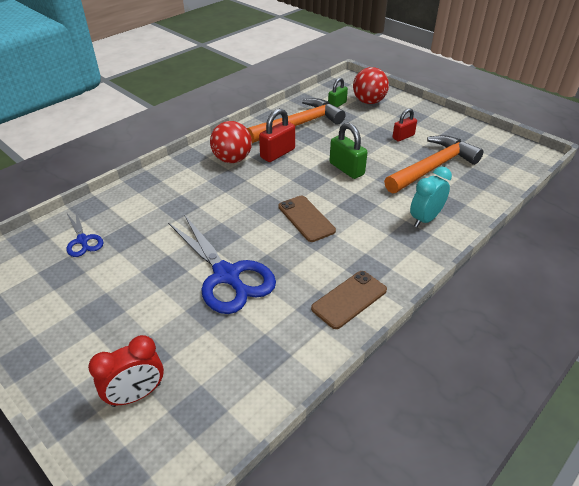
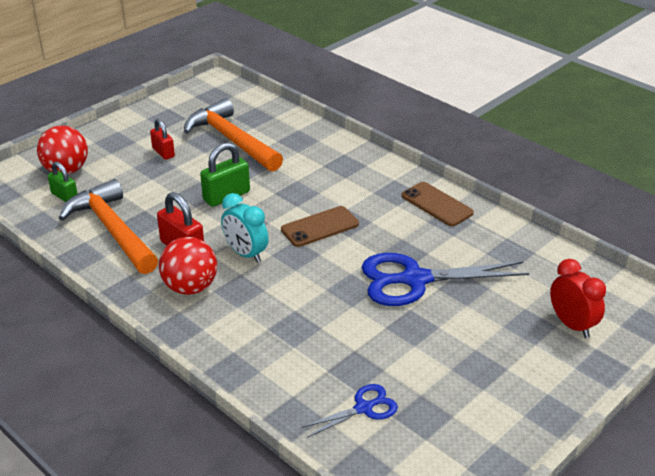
camera: 90 degrees left, 5 degrees down
(226, 275) = (415, 280): blue scissors -> blue scissors turned 150 degrees counterclockwise
(425, 219) = (321, 154): turquoise clock -> turquoise clock (246, 254)

